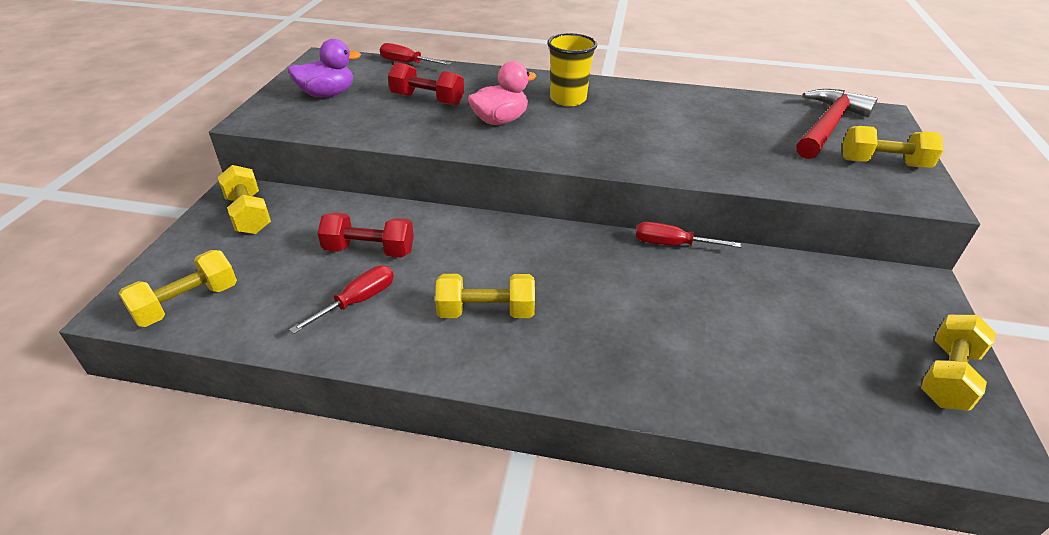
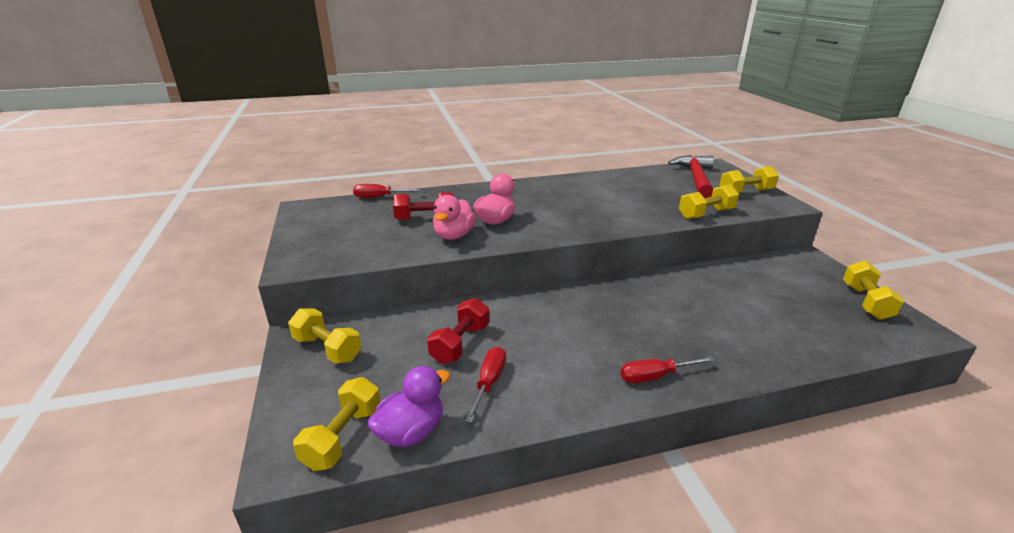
camera: 25 degrees left, 10 degrees down
(327, 94) = (338, 233): purple duck -> purple duck (411, 432)
(369, 250) = (460, 343): red dumbbell -> red dumbbell turned 45 degrees counterclockwise
(436, 127) = (454, 235): none -> pink duck
(486, 312) = (589, 357): yellow dumbbell -> yellow dumbbell (706, 214)
(568, 99) = (526, 196): yellow cup -> none
(672, 244) = (660, 275): red screwdriver -> red screwdriver (655, 376)

